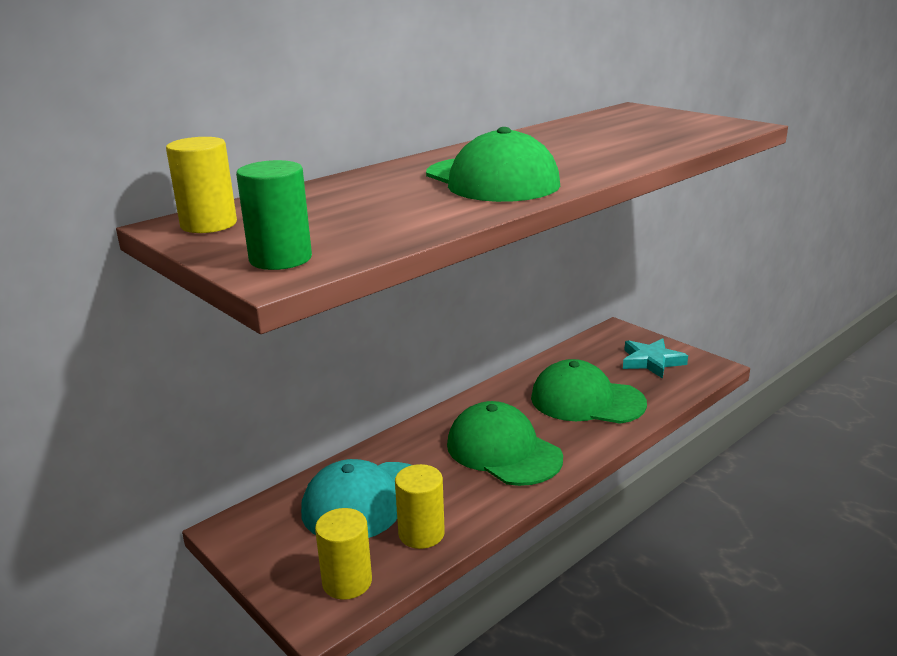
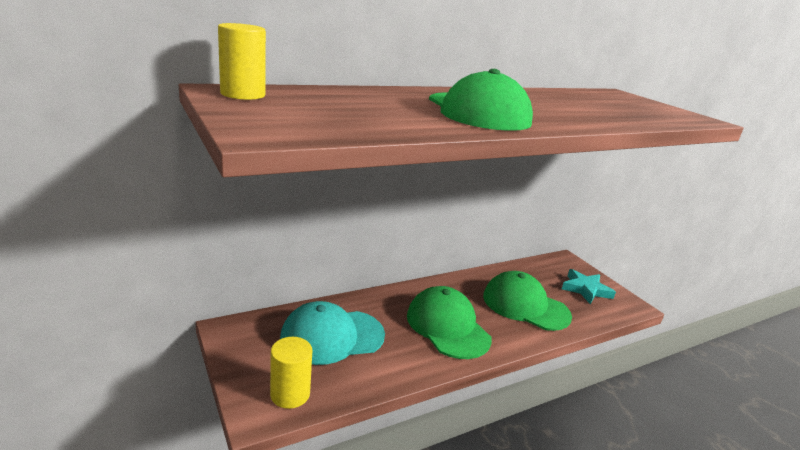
camera: 10 degrees right, 0 degrees up
(280, 259) = (272, 125): green cylinder -> none
(421, 533) = (361, 373): yellow cylinder -> none

